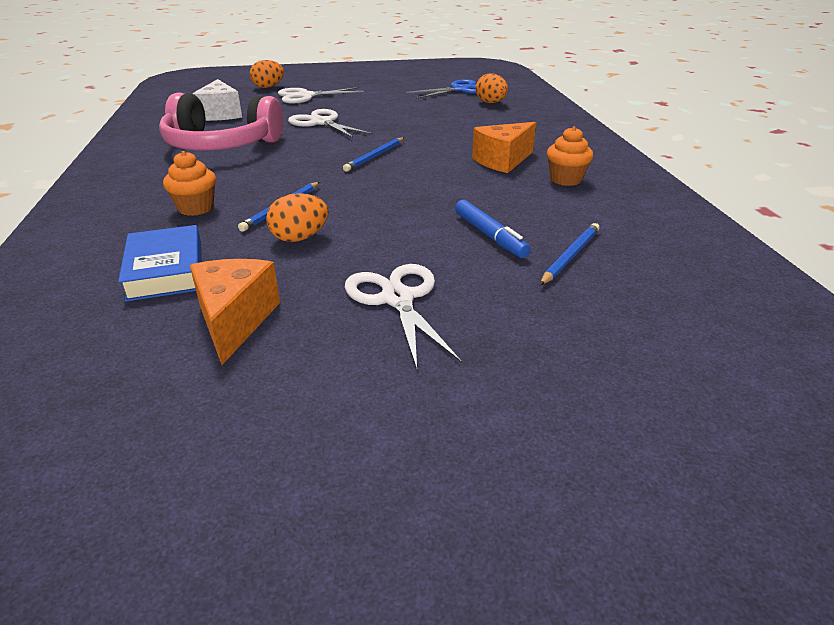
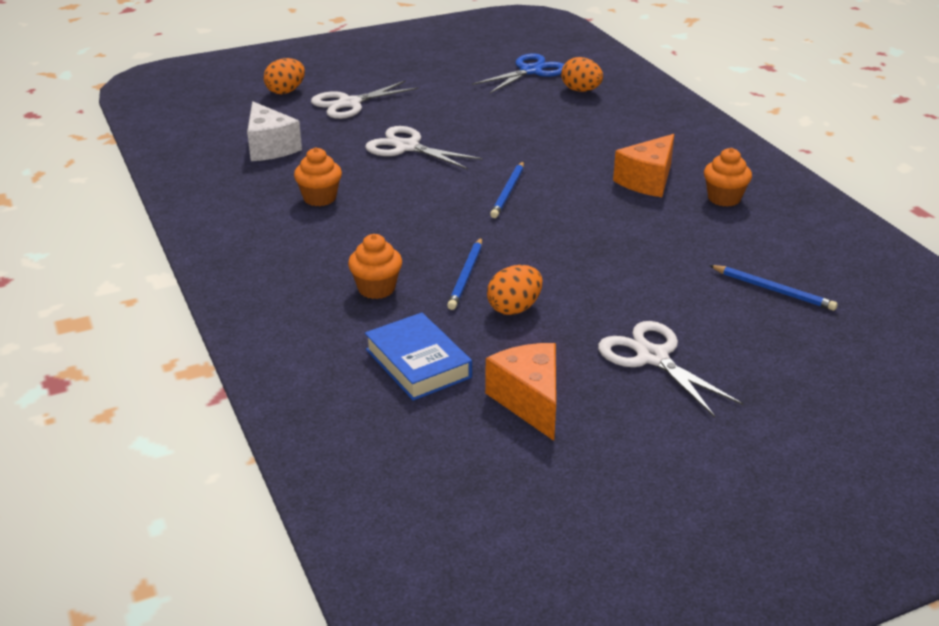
camera: 15 degrees left, 0 degrees up
(221, 145) = (320, 198): pink headphones -> orange cupcake
(489, 236) = (690, 278): blue marker -> none
(570, 256) = (773, 290): blue pencil -> blue pencil turned 105 degrees clockwise

